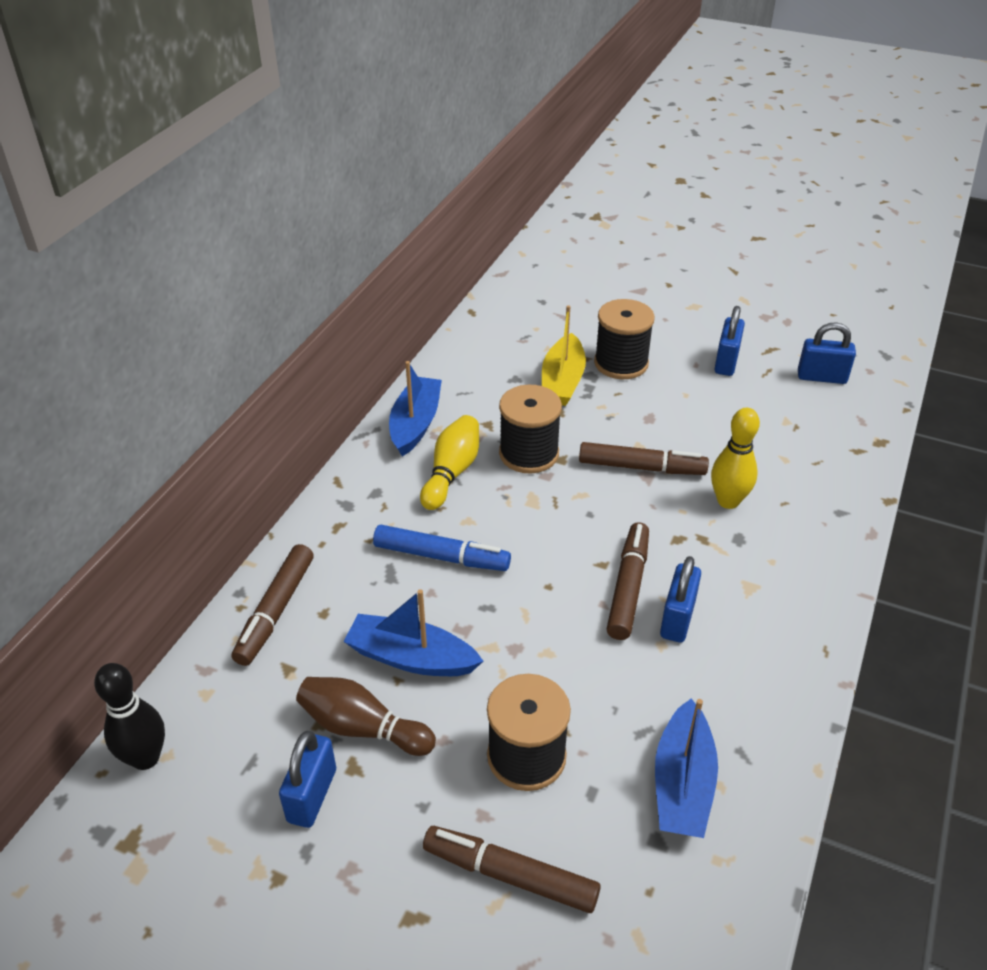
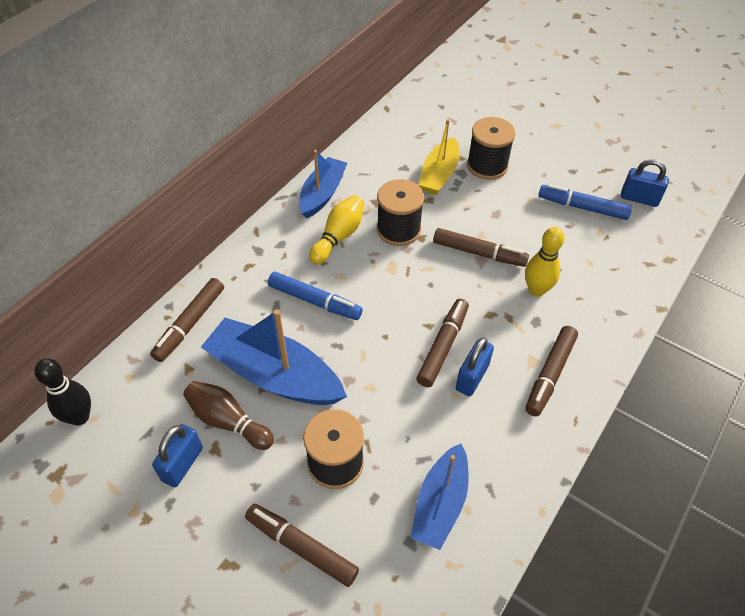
camera: 10 degrees right, 10 degrees up
(411, 658) = (274, 375): blue boat -> blue boat, size x1.54
(726, 362) = (568, 176): blue padlock -> none
(756, 396) = (582, 207): none -> blue marker
(776, 599) = (550, 374): none -> brown marker

